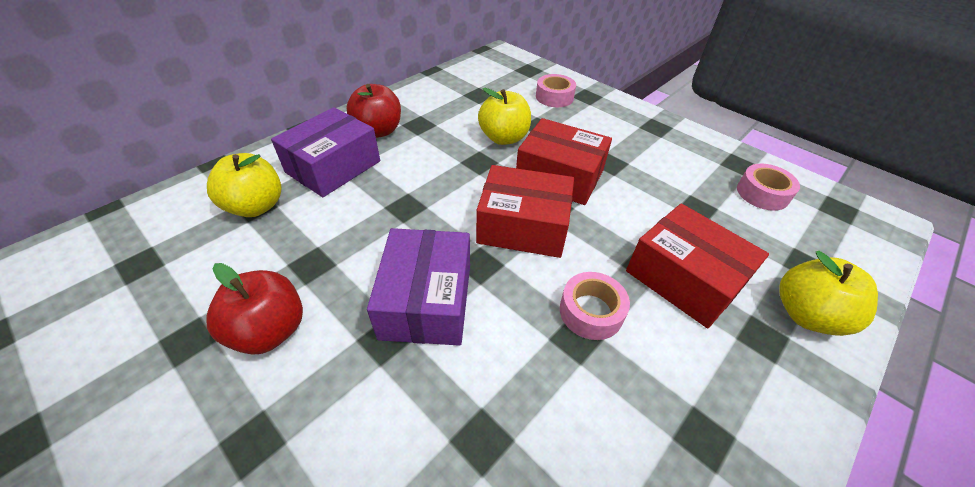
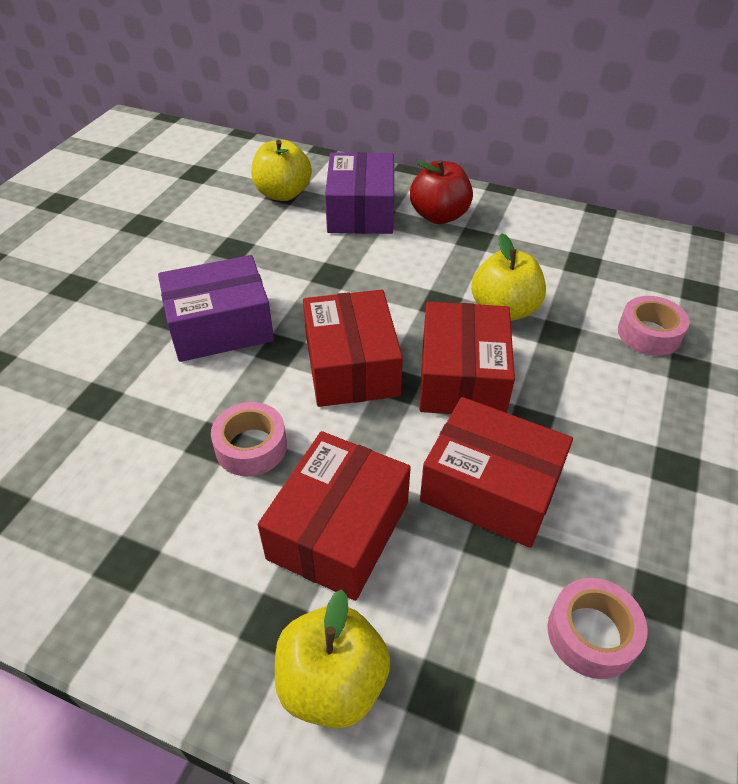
camera: 70 degrees right, 0 degrees up
(270, 330) = (161, 256): red apple -> none
(333, 166) = (361, 211): purple box -> purple box turned 75 degrees clockwise
(658, 195) = (490, 488): none -> red box

